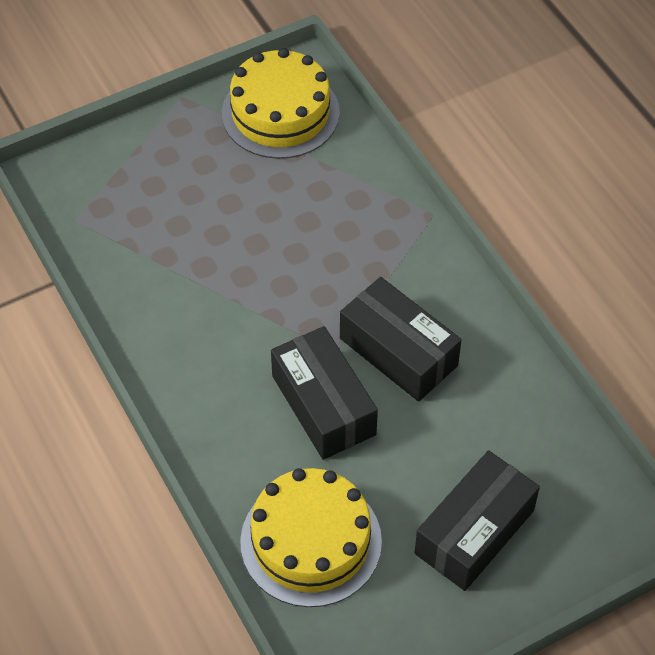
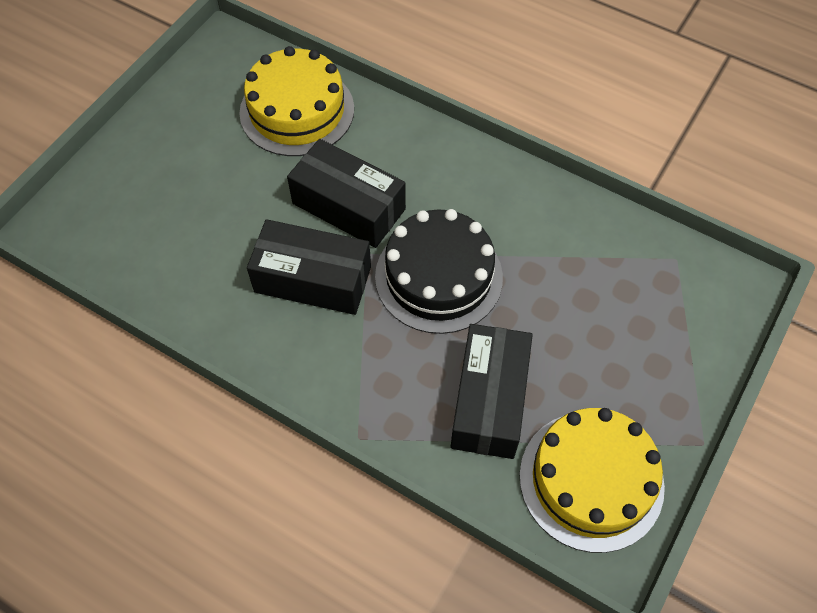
camera: 150 degrees right, 5 degrees up
(286, 301) = (438, 276): none -> black cake
(474, 532) = (177, 170): black box -> black box (489, 401)

